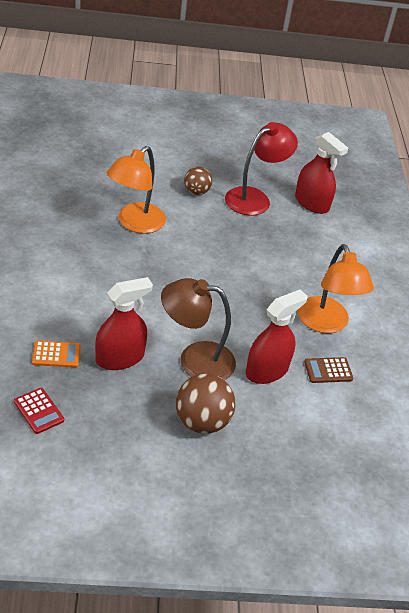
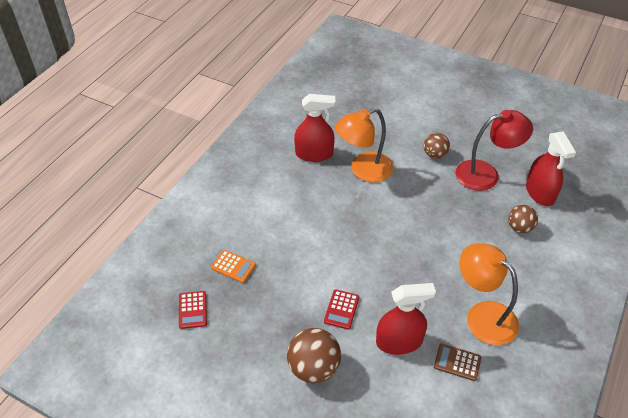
camera: 35 degrees right, 5 degrees up
(120, 358) = (281, 286): red spray bottle -> red spray bottle (314, 154)
(195, 360) = (341, 309): brown lamp -> red calculator
(312, 238) = (519, 228): none -> brown ball
(326, 323) = (483, 316): orange lamp -> orange lamp turned 120 degrees clockwise

